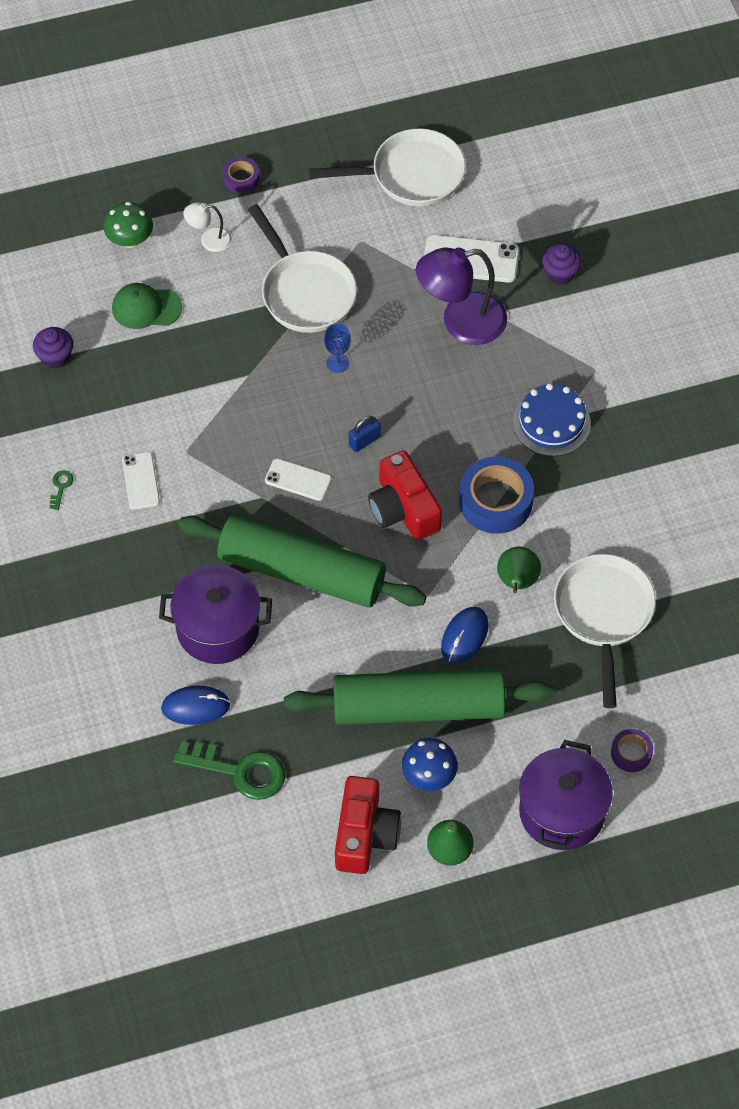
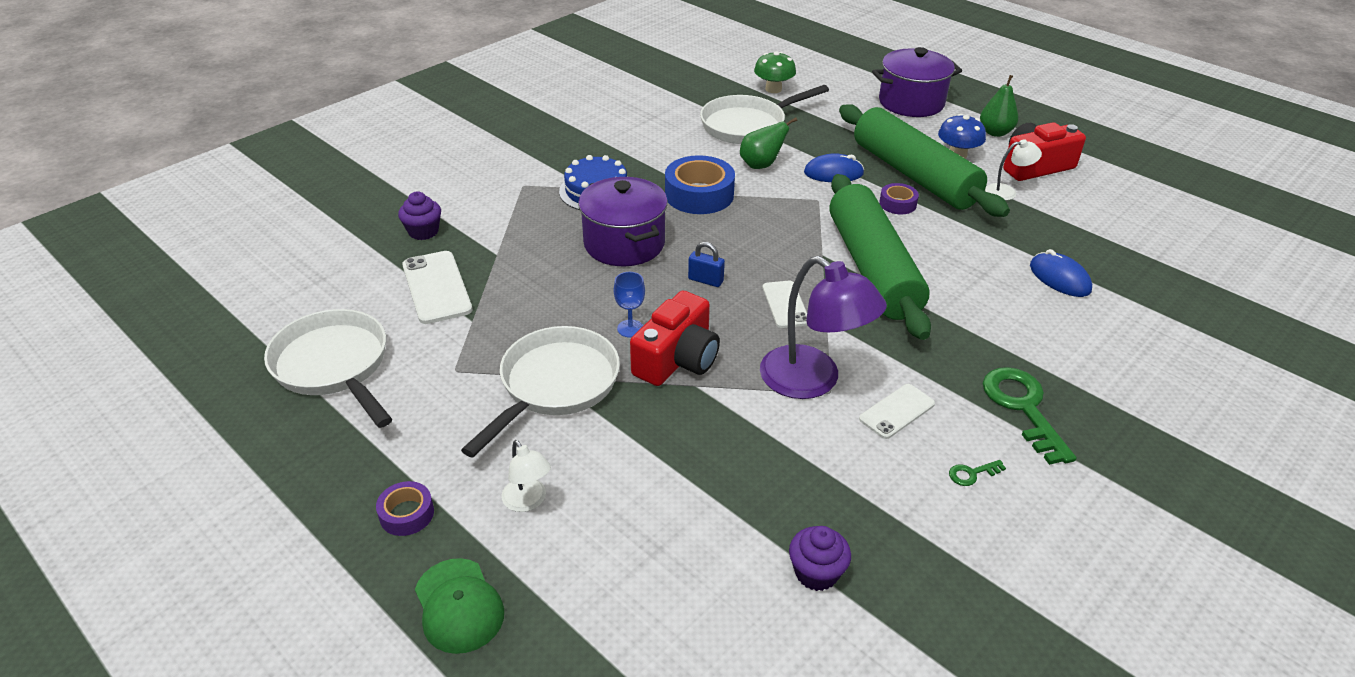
camera: 120 degrees left, 20 degrees down
(130, 240) = (576, 587): green mushroom -> green mushroom (773, 89)
(146, 308) = (673, 515): green cap -> green cap (458, 606)
(218, 628) = (979, 294): purple pot -> purple pot (624, 244)
(239, 771) = (1075, 235): green key -> green key (1023, 408)
(339, 770) = (1007, 192): none -> white lamp
(403, 509) = (753, 236): red camera -> red camera (677, 359)
(461, 322) = (521, 269): purple lamp -> purple lamp (812, 381)
(631, 753) = (839, 91): purple tape -> purple tape (897, 204)

